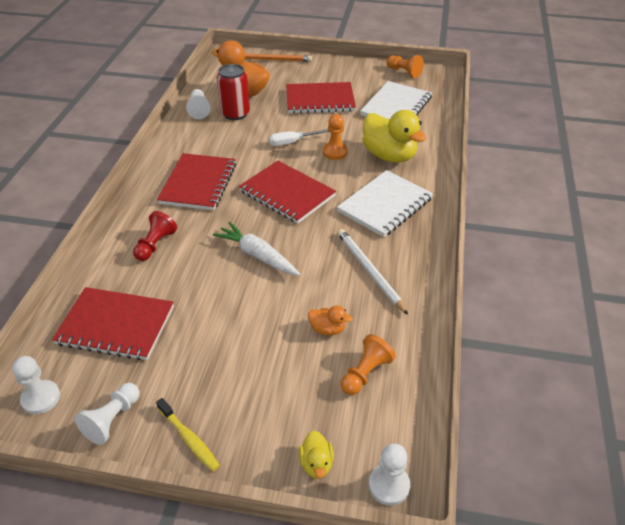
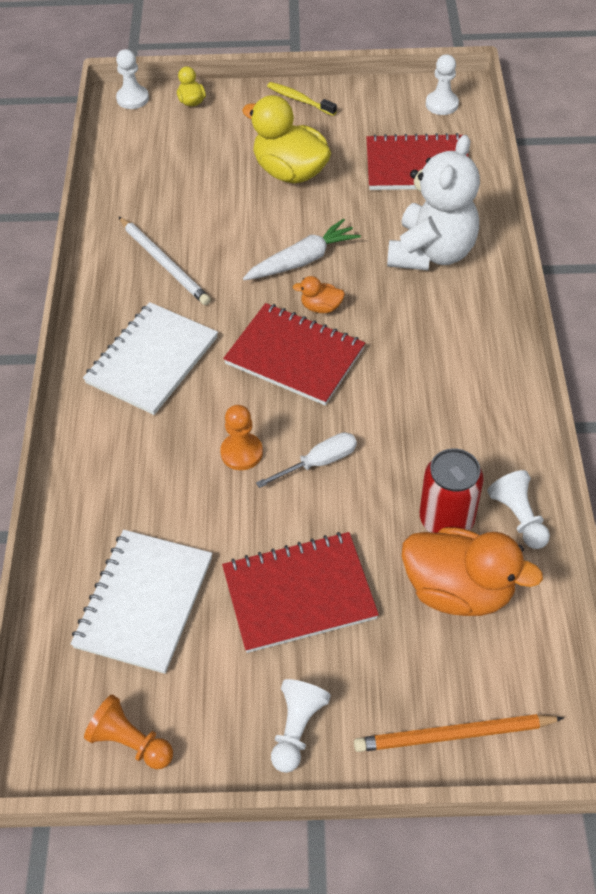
camera: 170 degrees right, 10 degrees up
(112, 419) = (370, 101): white pawn -> white pawn (297, 729)
(155, 245) = (431, 253): red pawn -> white teddy bear
(198, 183) = (428, 352): red notebook -> none
(257, 255) = (302, 260): white carrot -> white carrot turned 60 degrees counterclockwise
(327, 329) = (202, 196): orange duck -> orange duck (321, 307)
(365, 373) = (158, 165): orange pawn -> none
(389, 156) = (151, 460): yellow duck -> yellow duck (290, 172)

